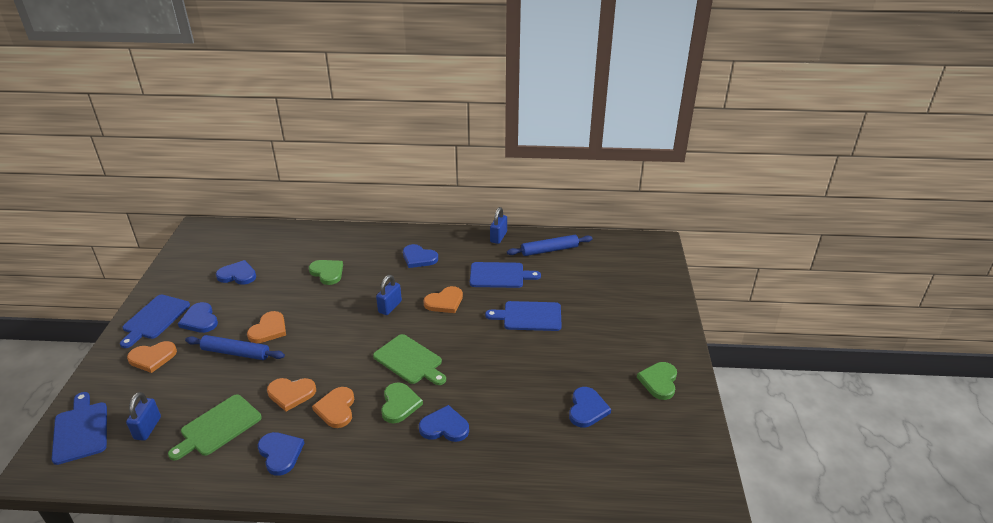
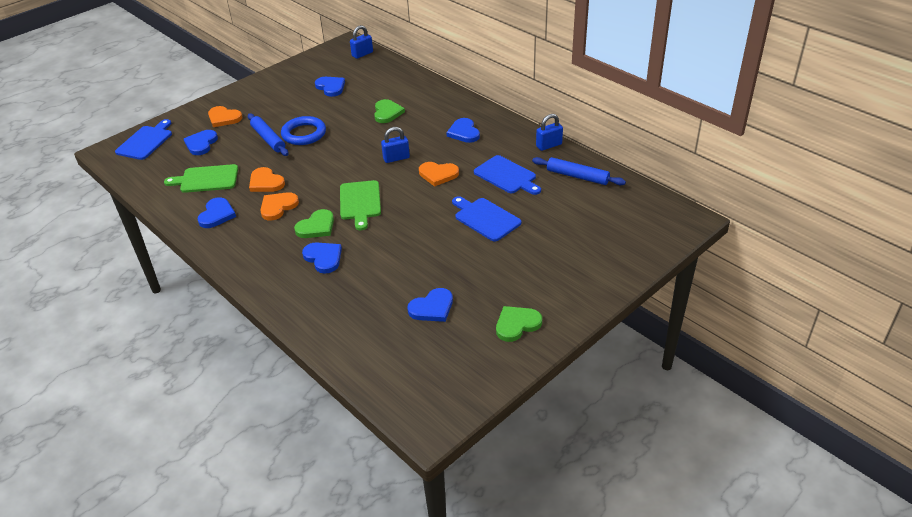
camera: 45 degrees right, 5 degrees up
(148, 428) = (174, 159): blue padlock -> blue padlock (362, 54)
(154, 319) = (252, 94): blue cutting board -> none
(200, 320) = (274, 107): blue heart -> blue heart (201, 144)
(269, 329) = (304, 134): orange heart -> blue ring

